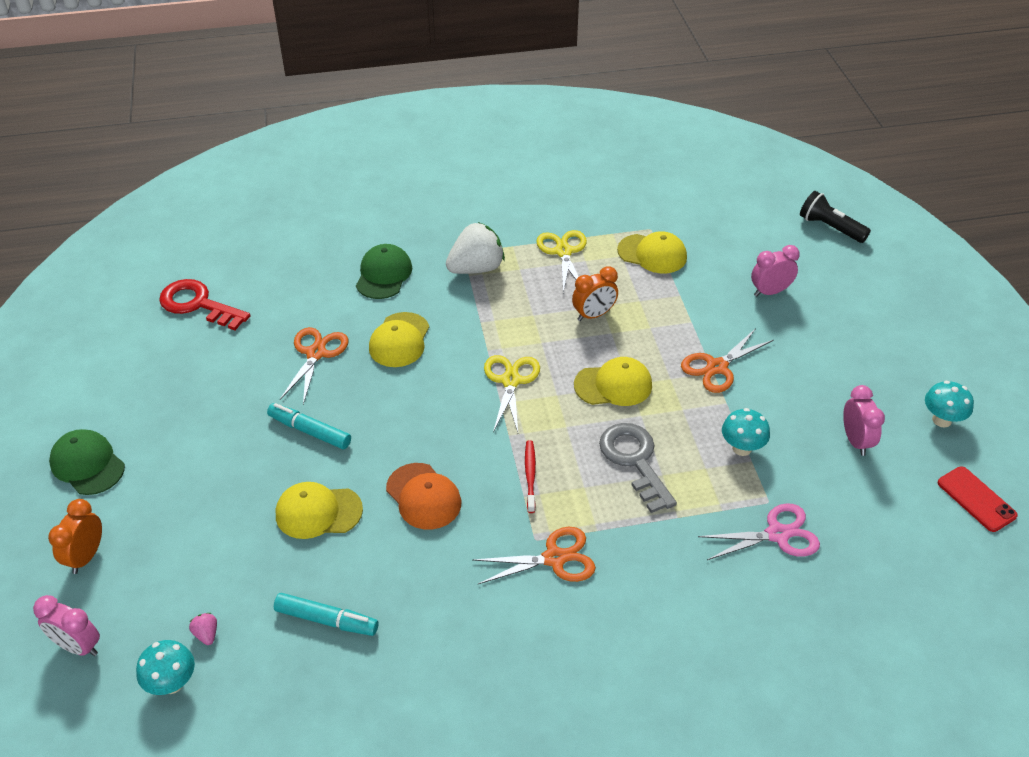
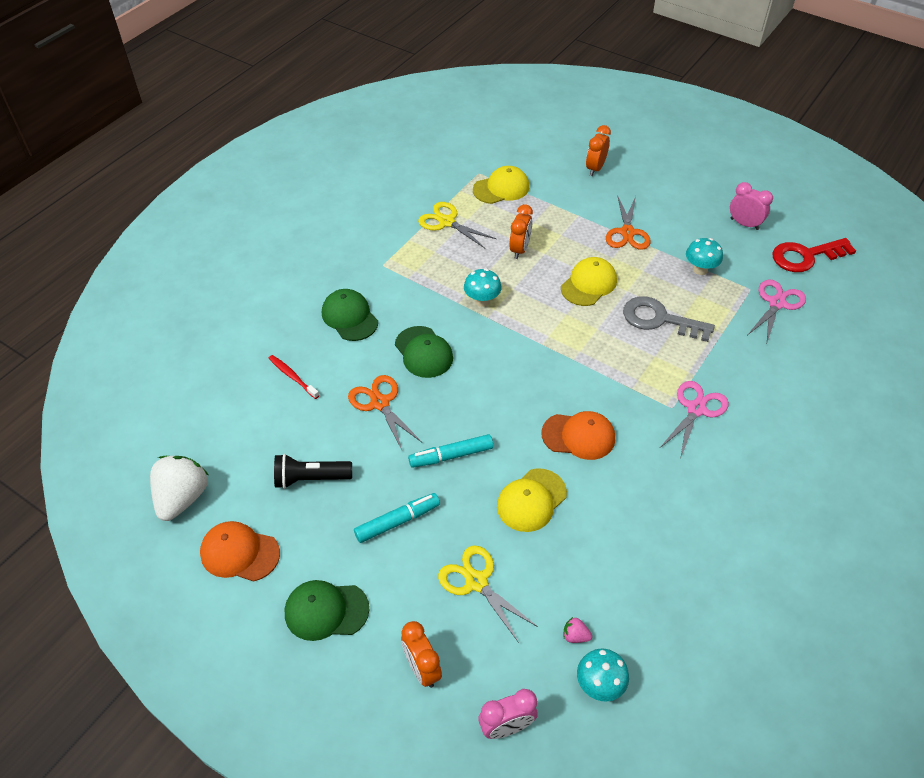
camera: 45 degrees left, 5 degrees up
(93, 382) = (239, 553): none -> orange cap
(198, 304) = (239, 435): red key -> red key (805, 256)
(327, 620) = (631, 557): turquoise marker -> turquoise marker (397, 521)
(399, 340) = (423, 352): yellow cap -> green cap
(476, 268) = (406, 270): white strawberry -> white strawberry (182, 498)
(510, 381) = (529, 326): yellow scissors -> yellow scissors (476, 582)
(530, 475) = (618, 373): red toothbrush -> red toothbrush (292, 376)
(554, 558) = (696, 409): orange scissors -> pink scissors
(770, 292) = (595, 168): pink clock -> orange clock
(830, 227) = (575, 109): black flashlight -> black flashlight (310, 478)
(941, 420) = (765, 183): turquoise mushroom -> turquoise mushroom (482, 301)
(976, 499) = (830, 214): red phone -> none

